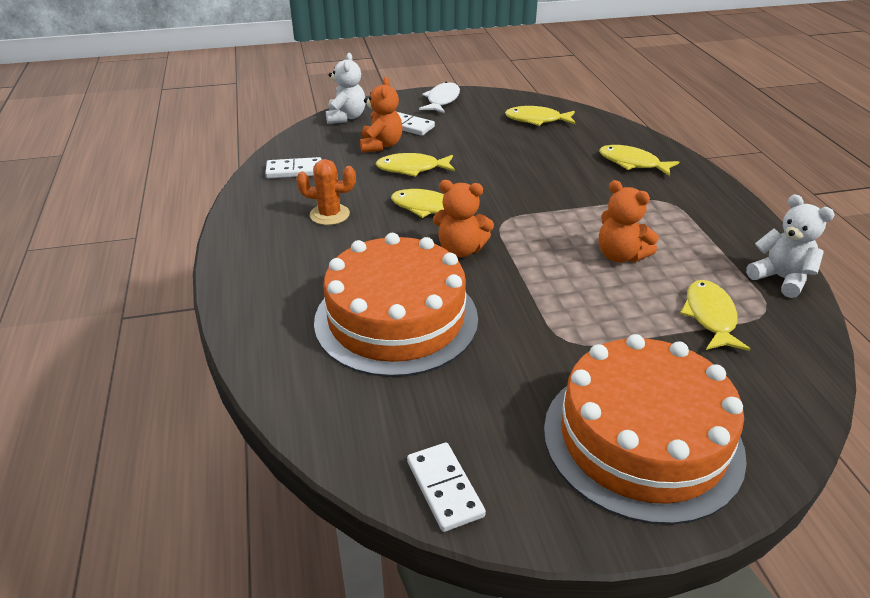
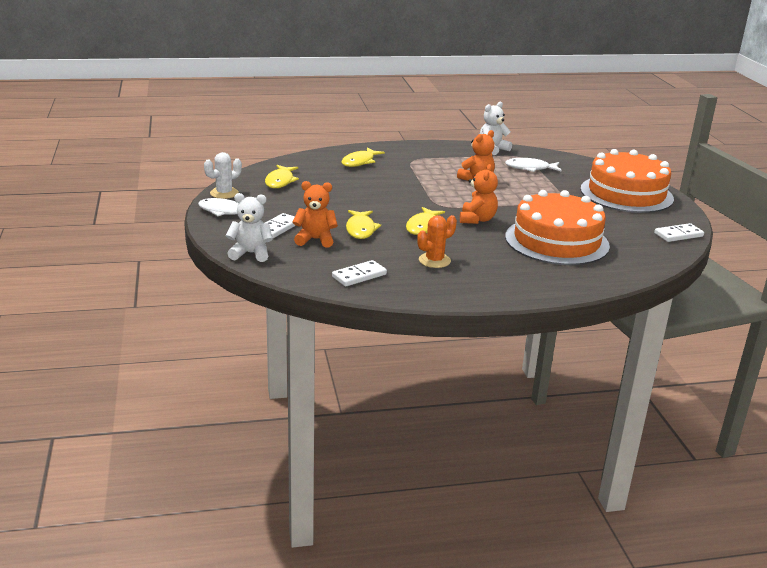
camera: 90 degrees left, 10 degrees down
(294, 170) = (359, 276): white domino -> white domino turned 60 degrees clockwise
(329, 215) = (434, 260): orange cactus -> orange cactus turned 45 degrees clockwise
(490, 96) = (224, 193): none -> white cactus
(710, 316) = (530, 168): yellow fish -> white fish

